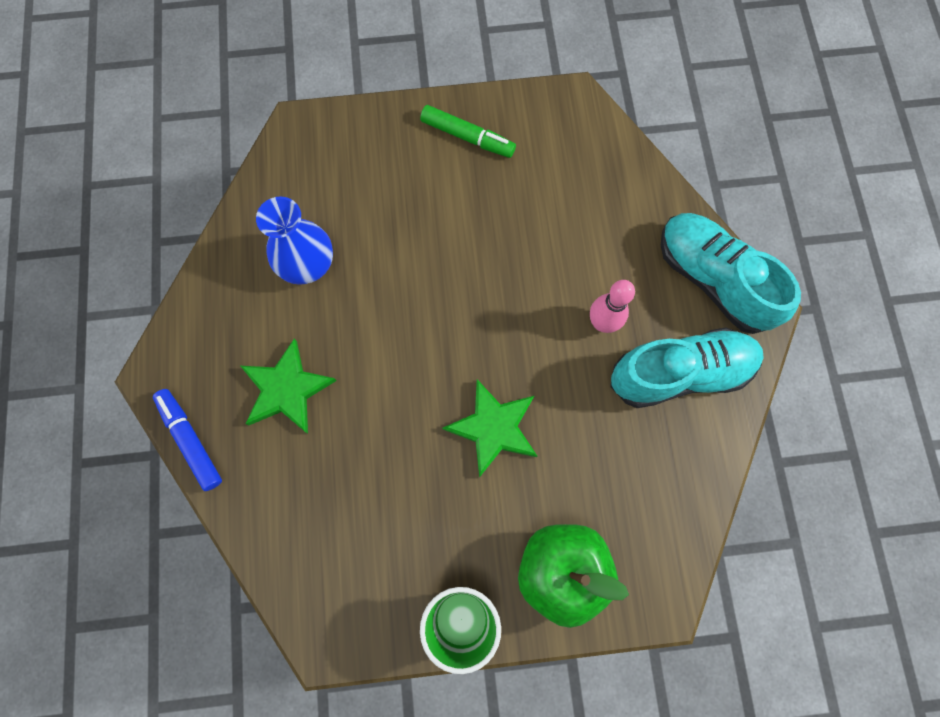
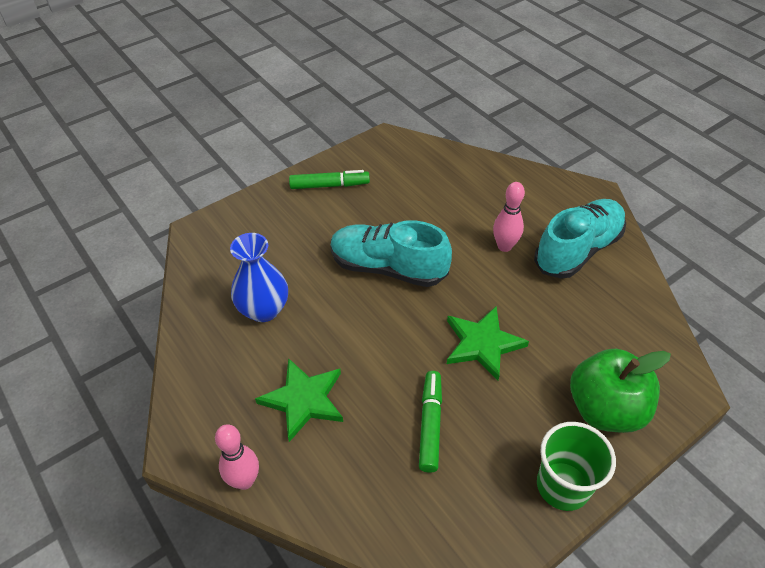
camera: 30 degrees left, 25 degrees down
(191, 440) = (244, 481): blue marker -> pink bowling pin
(384, 484) = (430, 424): none -> green marker
(713, 280) = (553, 191): turquoise shoe -> turquoise shoe (388, 268)

